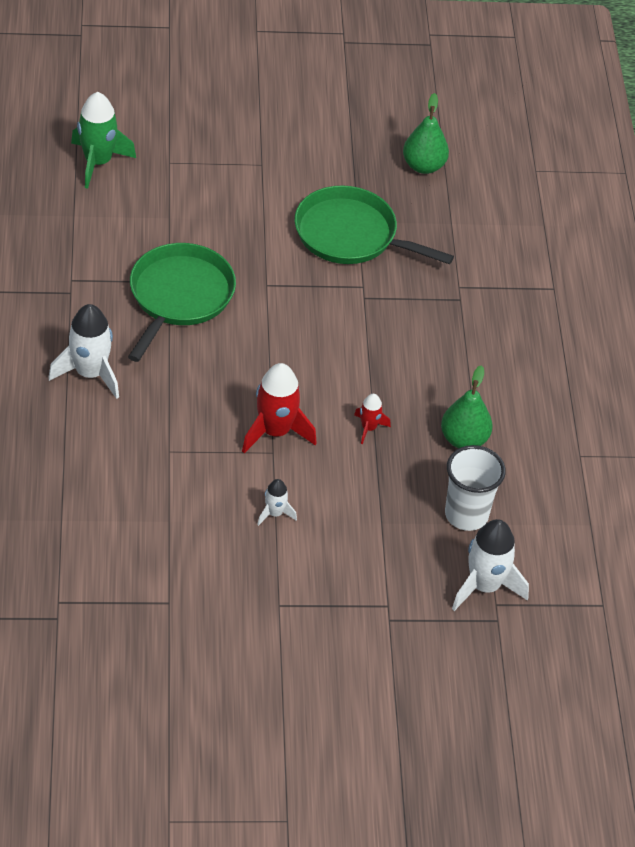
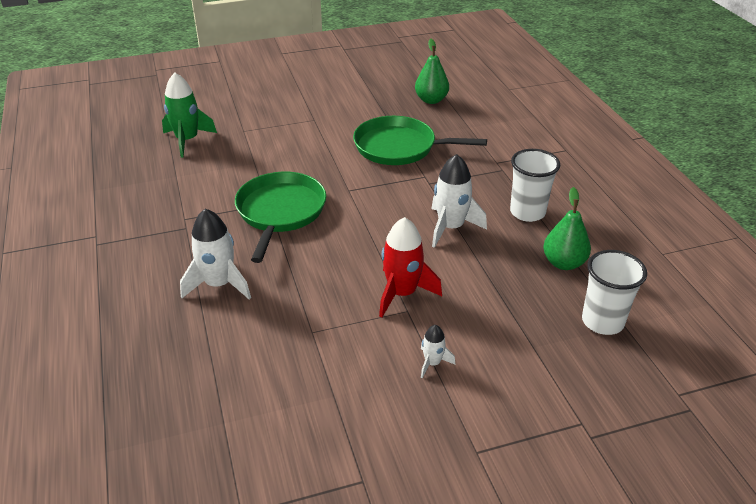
camera: 10 degrees left, 10 degrees down
(368, 428) = (481, 272): red rocket -> none
(458, 366) = (527, 212): none -> white cup
(484, 586) = (658, 380): white rocket -> white rocket (451, 227)

